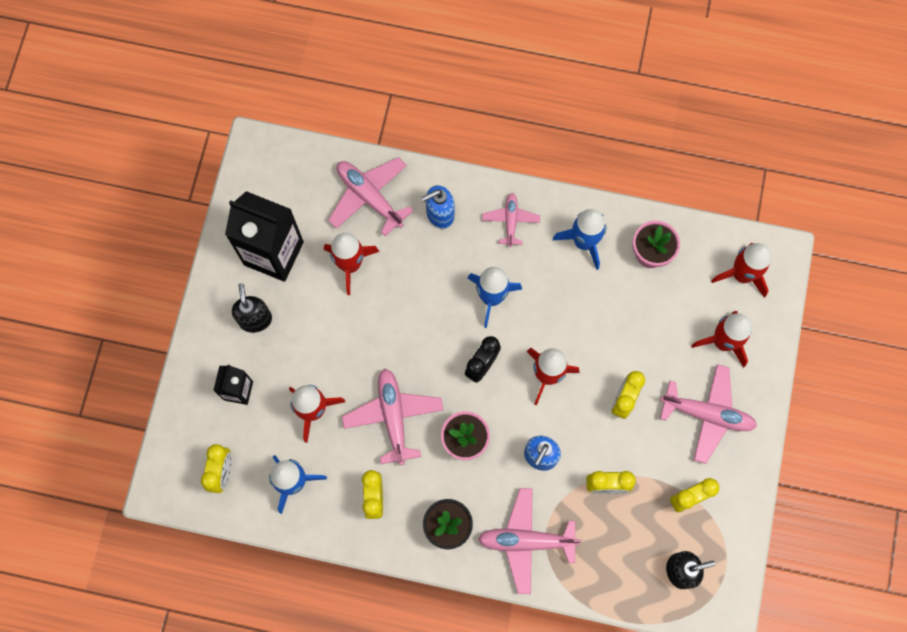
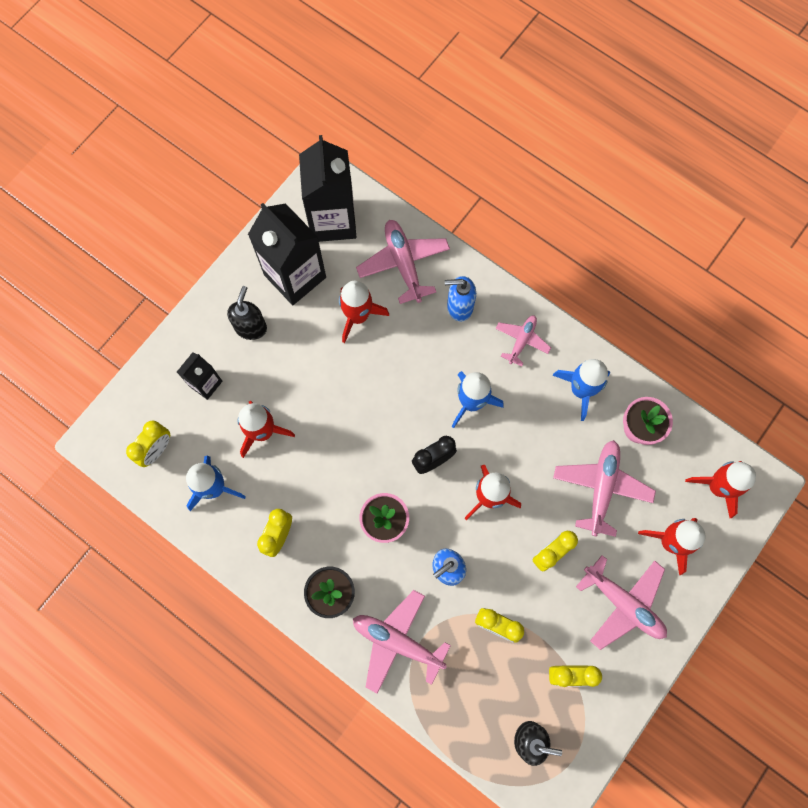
camera: 25 degrees right, 0 degrees up
(283, 185) = (332, 220): none -> black carton
(393, 417) = (331, 470): pink plane -> pink plane (601, 488)

